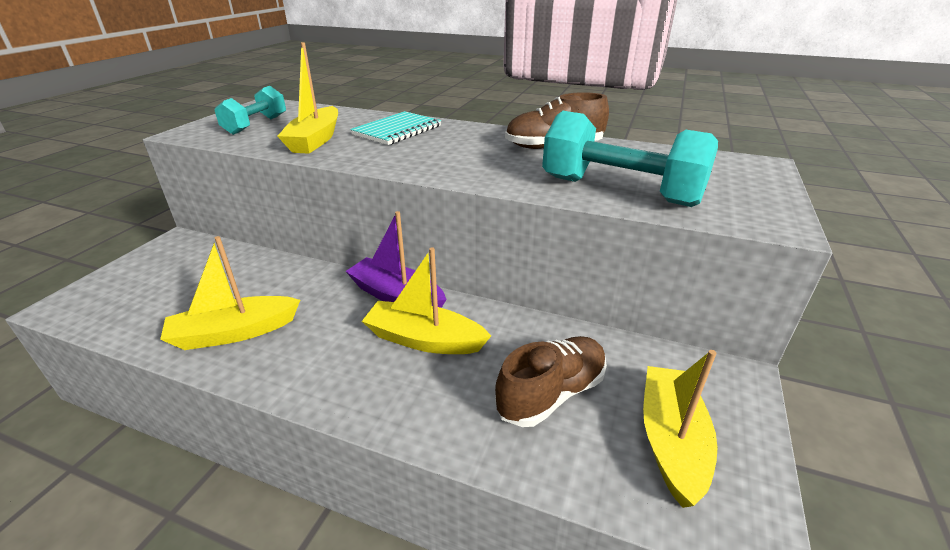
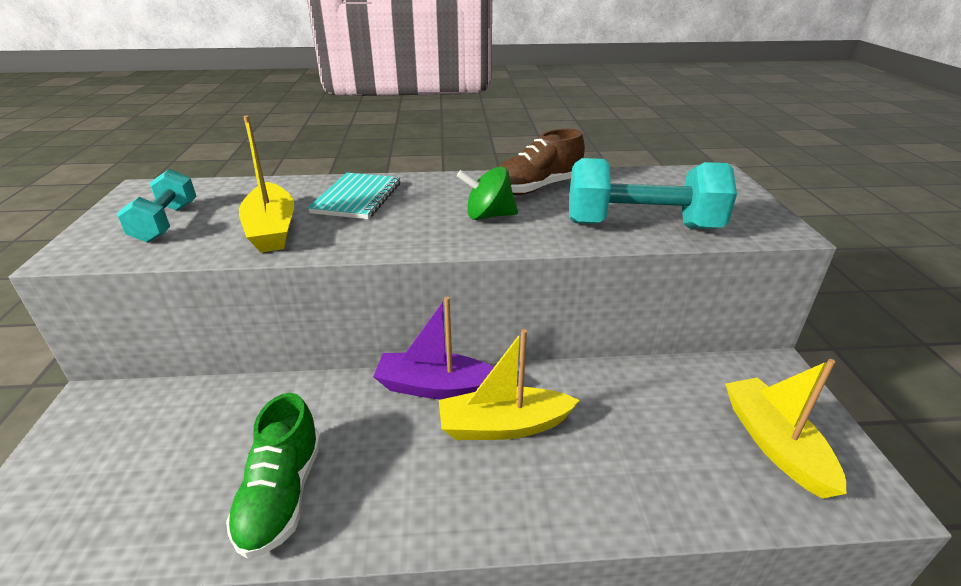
camera: 25 degrees left, 0 degrees up
(234, 332) = (282, 495): yellow boat -> green shoe
(485, 159) = (488, 216): none -> green spinning top
(551, 394) = (657, 438): brown shoe -> none

